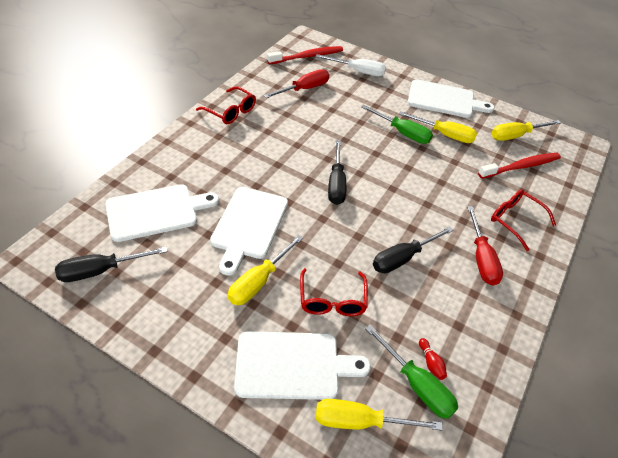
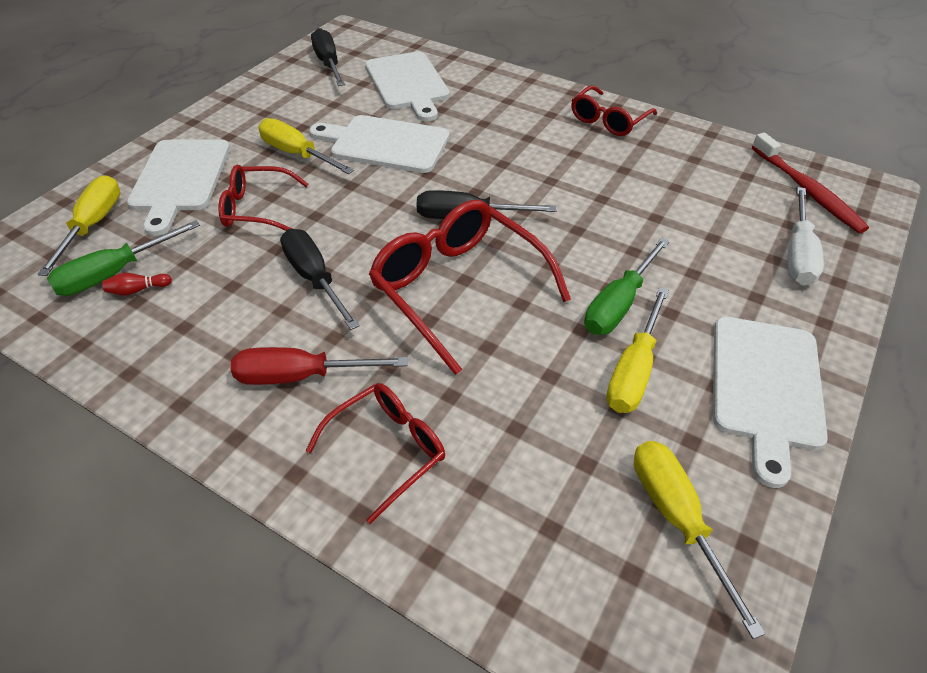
camera: 95 degrees right, 0 degrees up
(304, 89) = (700, 186): red screwdriver -> none
(401, 190) = (459, 289): none -> red glasses
(521, 166) = (557, 502): red toothbrush -> none

